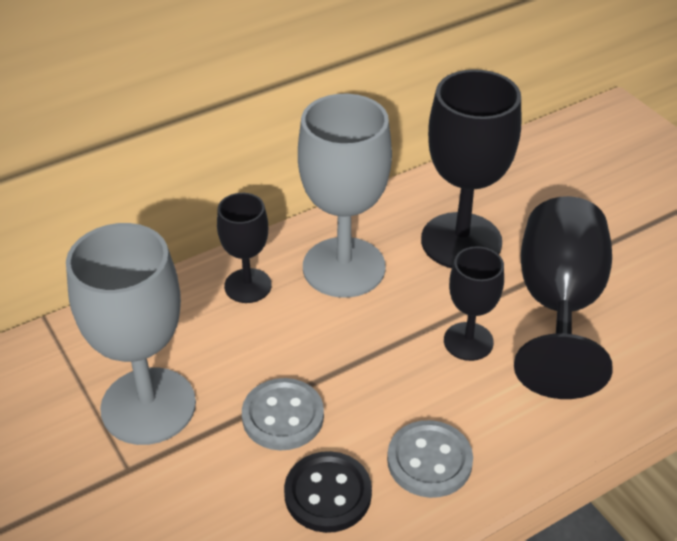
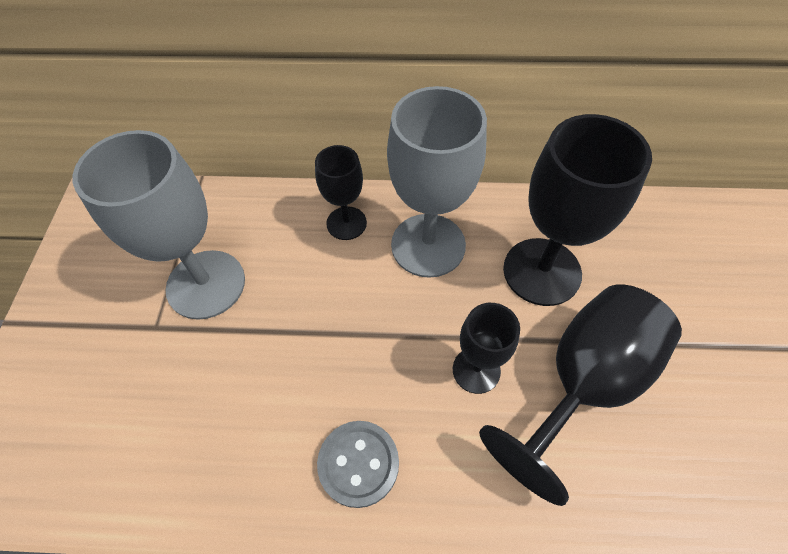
camera: 35 degrees right, 15 degrees up
(283, 416) = (284, 350): grey button -> none
(328, 494) = (262, 440): black button -> none

